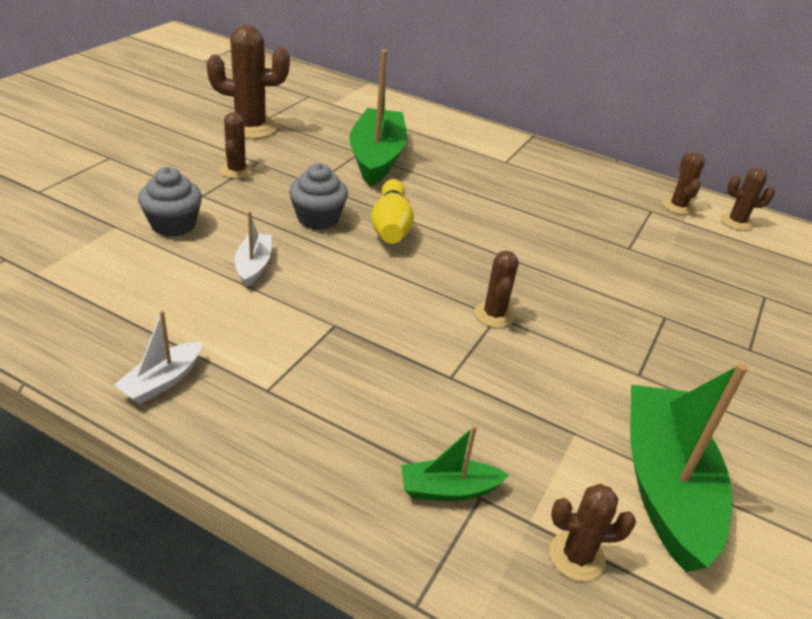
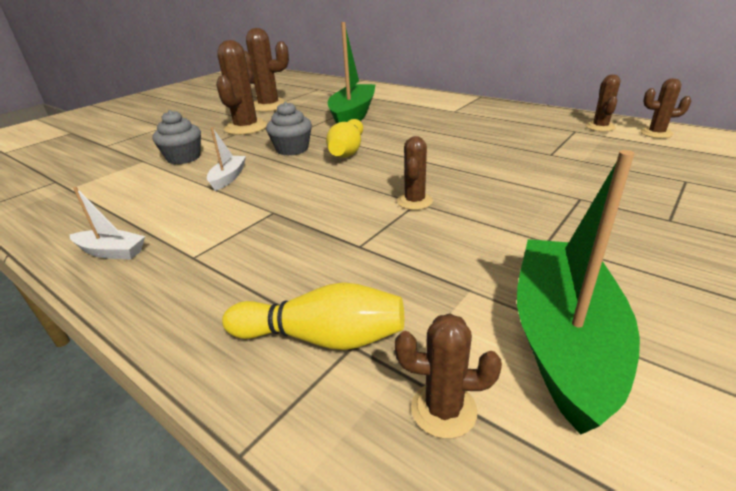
camera: 15 degrees right, 5 degrees down
(162, 381) = (111, 252): white boat -> white boat turned 120 degrees counterclockwise
(236, 170) = (246, 127): brown cactus -> brown cactus, size x1.80
(448, 489) = (321, 338): green boat -> yellow bowling pin

